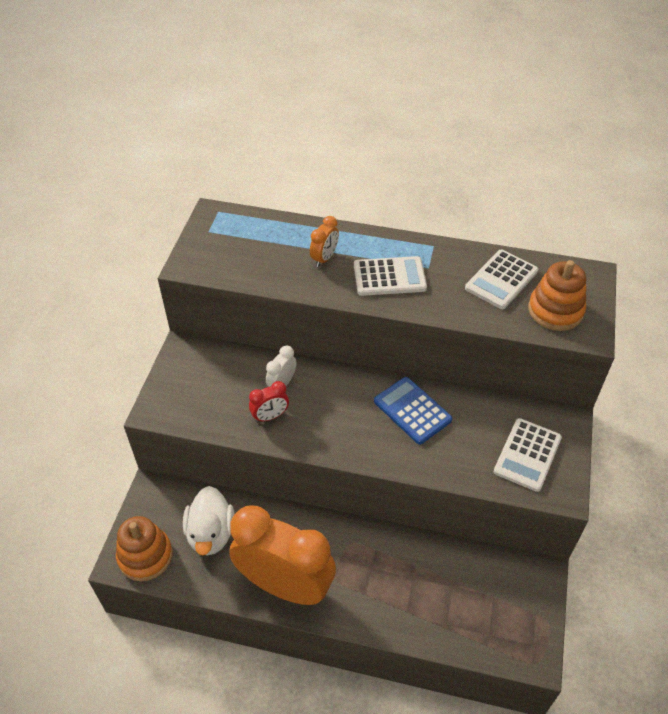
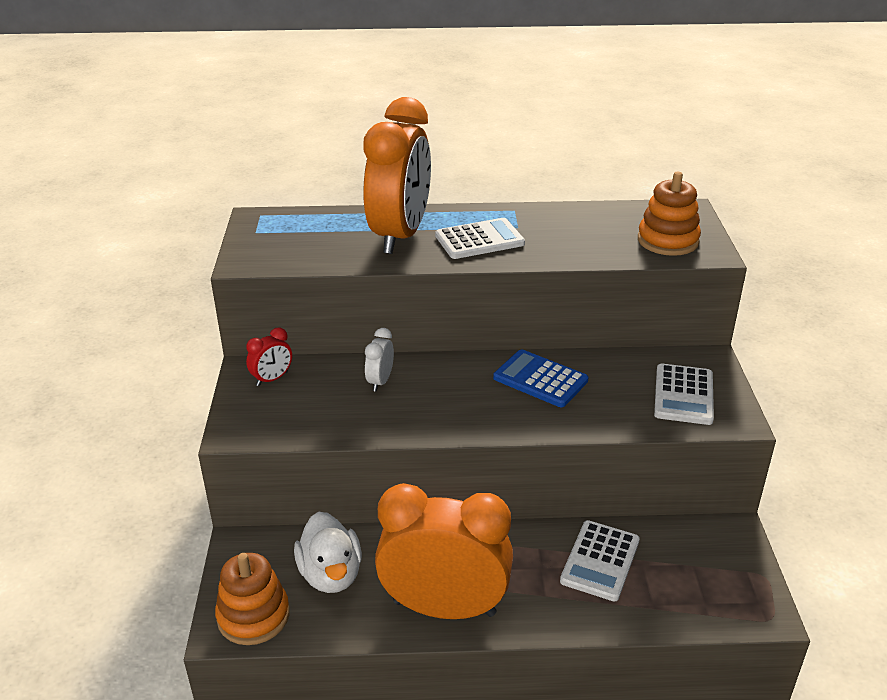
camera: 15 degrees left, 15 degrees down
(270, 416) = (378, 413): red clock -> red clock (272, 379)
(324, 258) = (400, 235): orange clock -> orange clock, size x2.49
(501, 280) = (599, 226): white calculator -> white calculator (600, 561)

